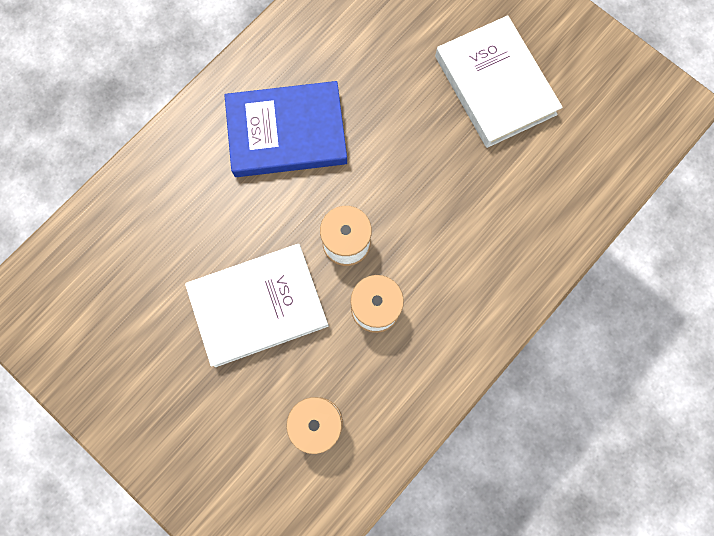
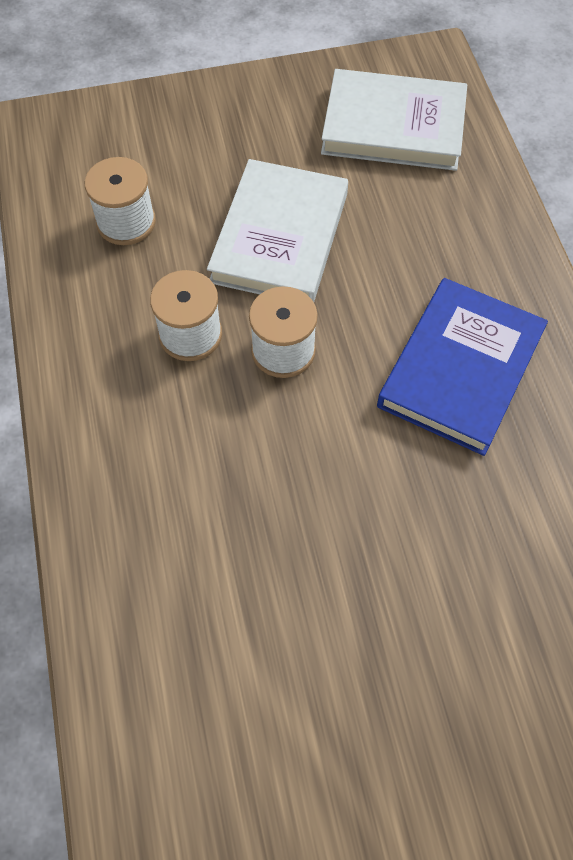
camera: 125 degrees right, 15 degrees down
(495, 85) = (362, 654): white book -> white book (393, 126)

